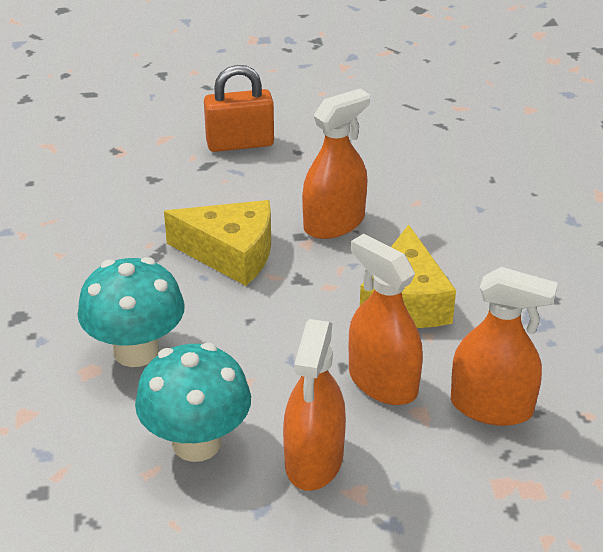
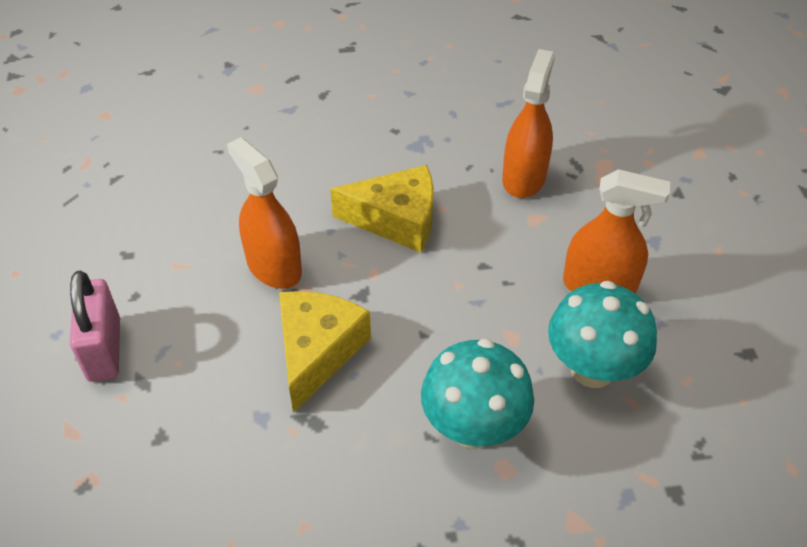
camera: 90 degrees left, 10 degrees up
(240, 143) = (104, 349): orange padlock -> pink padlock
(382, 382) = (502, 240): orange spray bottle -> none

